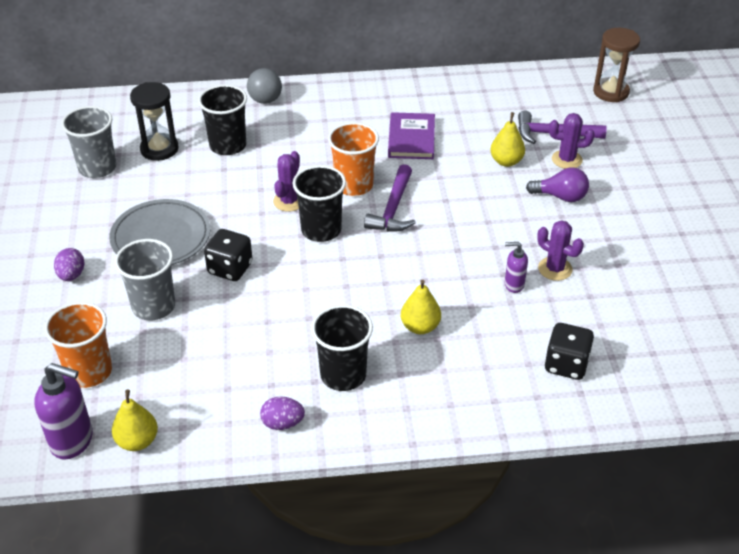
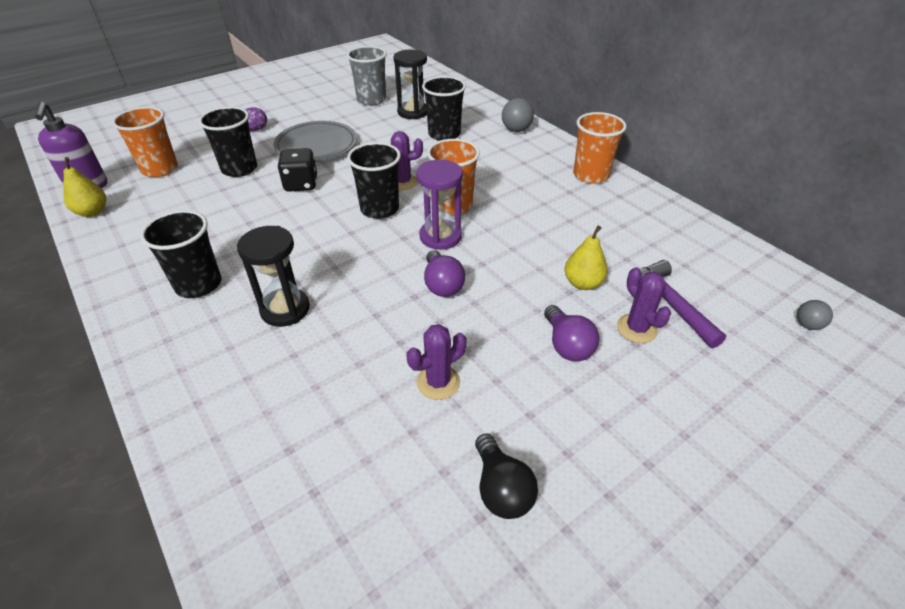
camera: 60 degrees right, 0 degrees up
(153, 306) = (239, 169): grey cup -> black cup
(282, 423) = (127, 272): purple egg -> none
(378, 94) = (591, 175): none -> orange cup
(393, 209) = (440, 237): purple hammer -> purple hourglass
(411, 138) = (550, 213): purple book -> none
(420, 327) = (285, 309): yellow pear -> black hourglass
(455, 230) = (442, 285): none -> purple light bulb
(513, 285) = (388, 356): purple soap dispenser -> none
(555, 269) = (438, 382): purple cactus -> purple cactus turned 45 degrees clockwise
(566, 364) = (279, 448): black dice -> none
(611, 92) = (807, 325): brown hourglass -> grey ball
(655, 273) = (501, 489): none -> black light bulb

